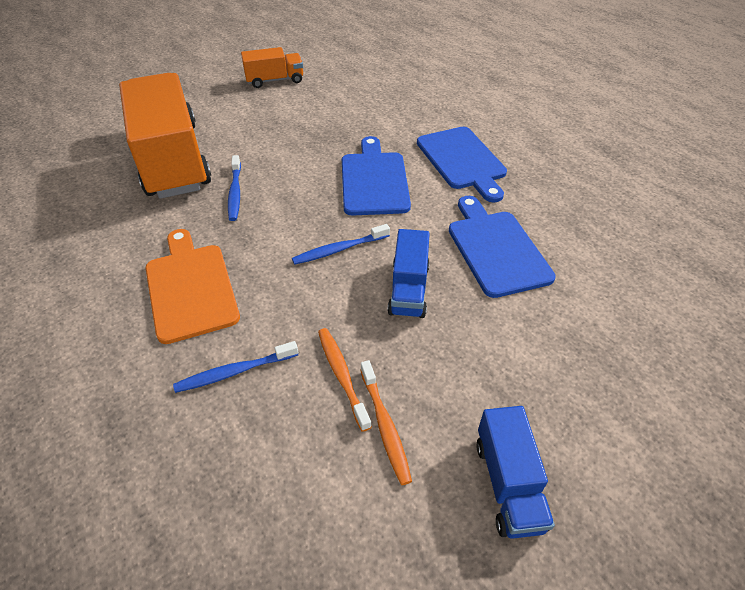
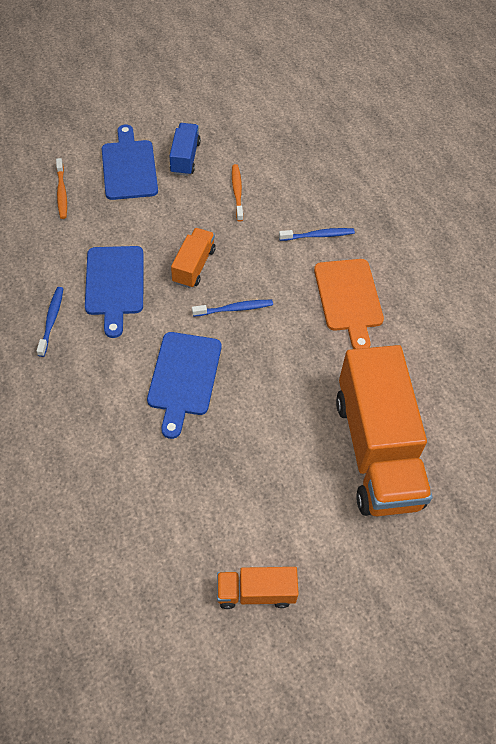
camera: 170 degrees left, 10 degrees up
(235, 193) = (314, 389): blue toothbrush -> blue toothbrush (51, 320)
(342, 376) = (254, 221): orange toothbrush -> orange toothbrush (62, 193)
(409, 289) = (194, 266): blue truck -> orange truck
(462, 160) = (89, 386): blue cutting board -> blue cutting board (129, 167)

